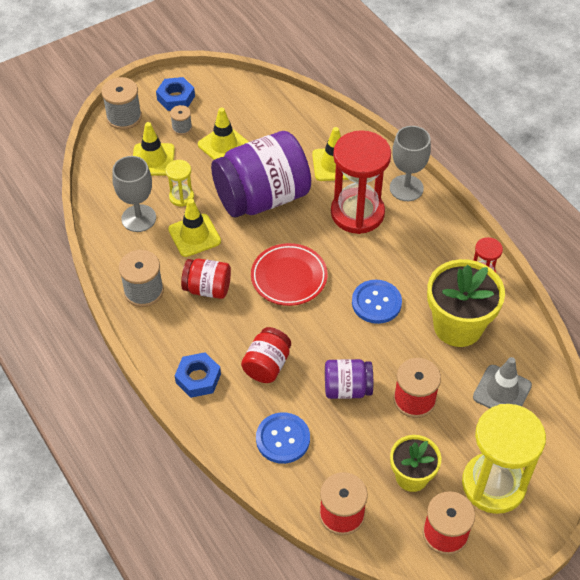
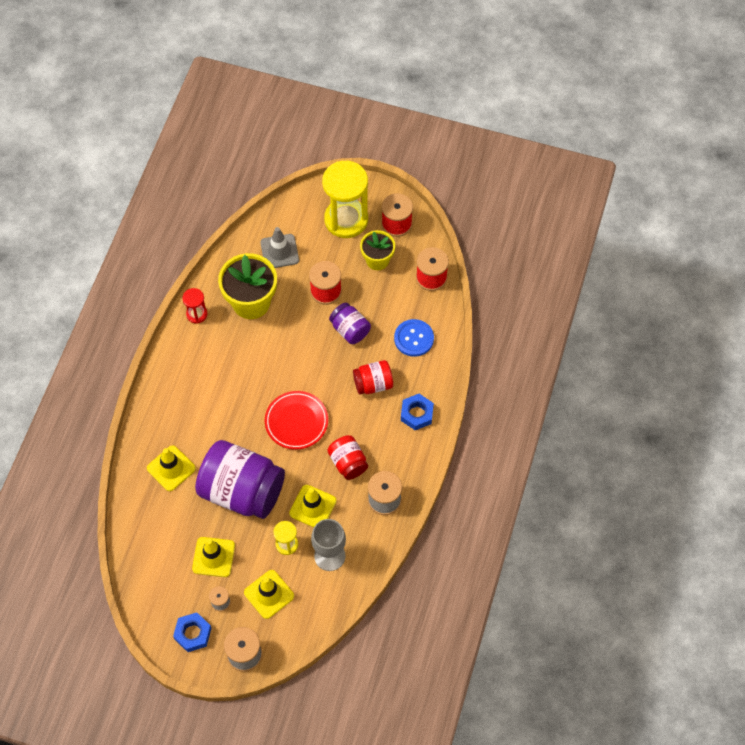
camera: 130 degrees left, 10 degrees up
(357, 213) = (205, 421): red hourglass -> none
(376, 303) = (272, 358): blue button -> none
(406, 188) = (156, 407): grey goblet -> none

